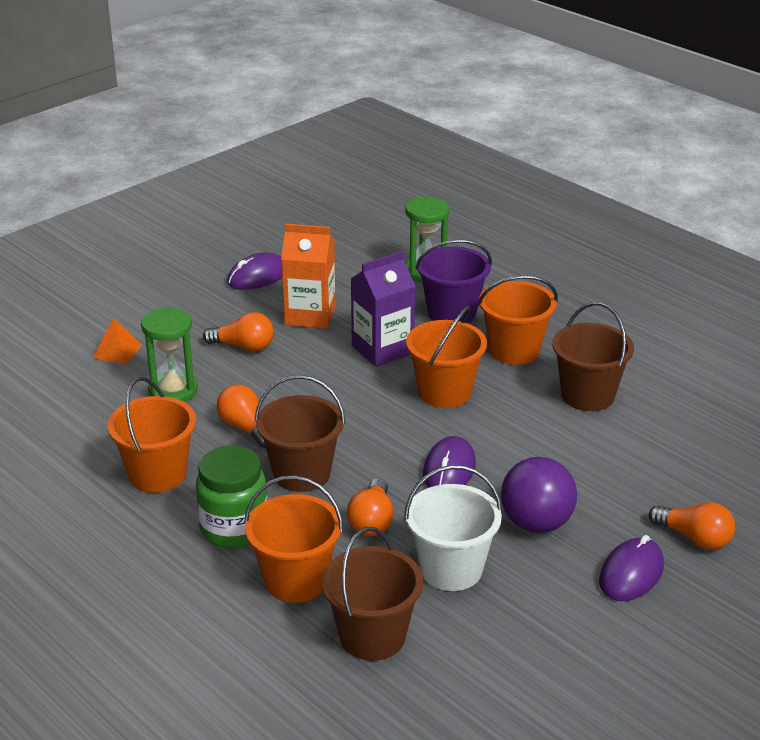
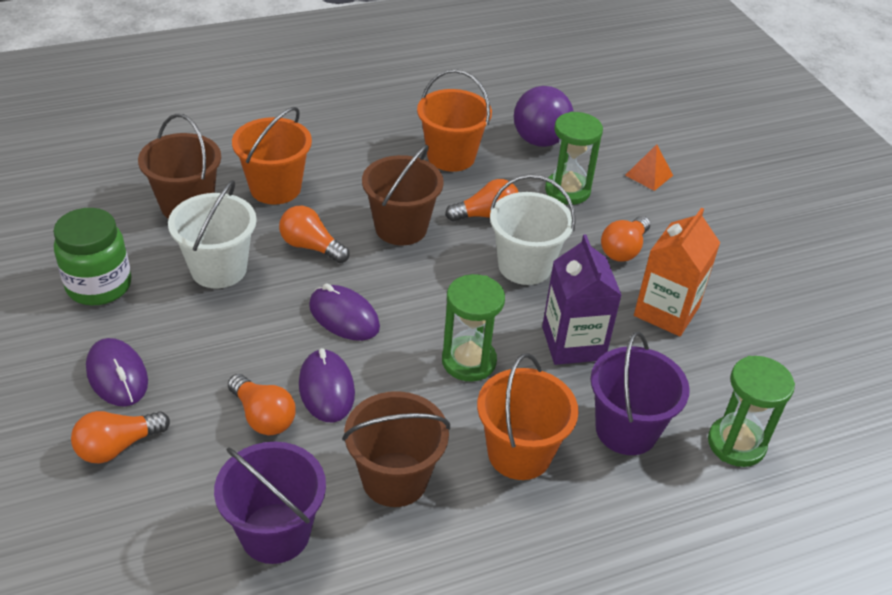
camera: 110 degrees right, 10 degrees up
(234, 529) = (356, 176): green jar -> green jar (99, 286)
(258, 276) = (765, 297): purple mouse -> purple mouse (326, 389)
(305, 391) = (525, 266): none -> white bucket
(444, 392) = (468, 361): orange bucket -> green hourglass
(536, 523) = (229, 343): purple ball -> purple ball (540, 141)
(593, 474) = (263, 416): none -> orange light bulb
(682, 432) = (275, 533): none -> purple bucket

